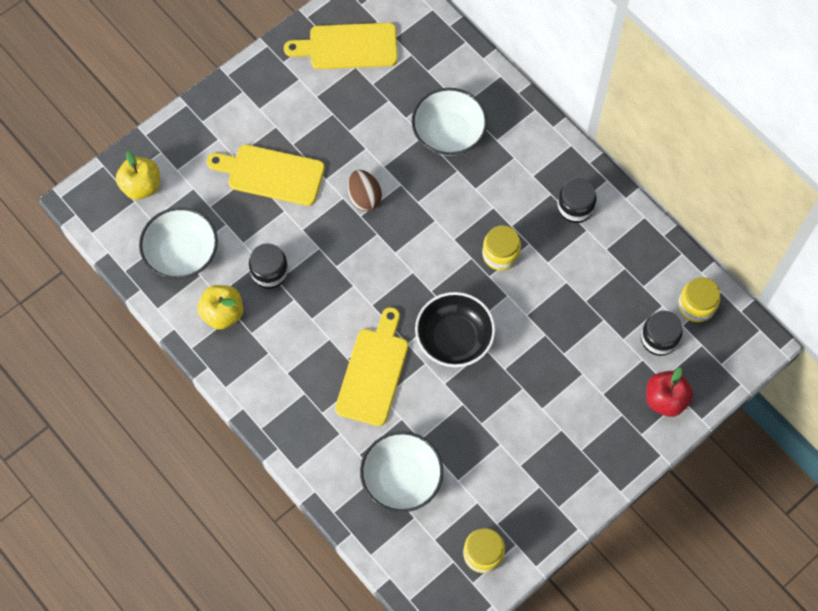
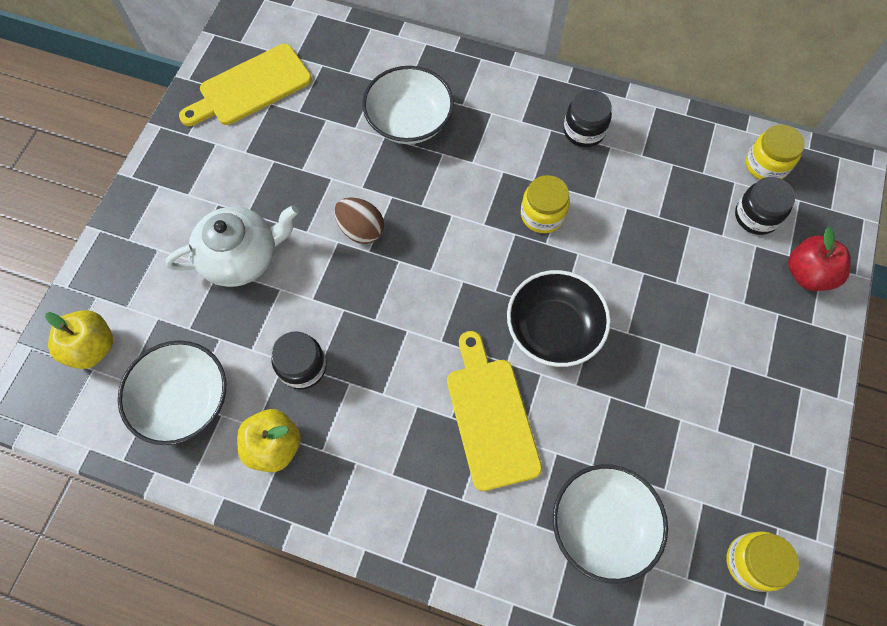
camera: 30 degrees left, 0 degrees up
(271, 174) = (242, 257): yellow cutting board -> white teapot

